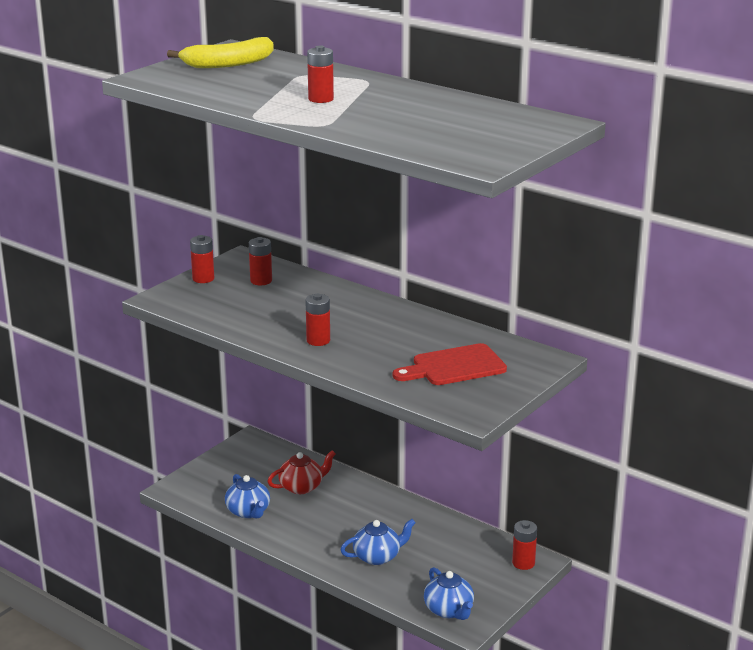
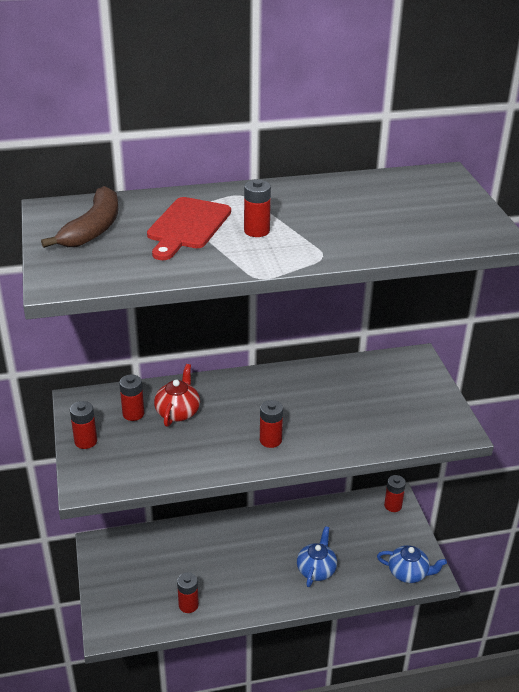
camera: 50 degrees left, 10 degrees up
(228, 64) = (93, 228): yellow banana -> brown banana
(248, 512) = (188, 605): blue teapot -> red battery
(302, 487) = (191, 555): red teapot -> red teapot (178, 412)
(454, 366) = (384, 401): red cutting board -> red cutting board (187, 226)

